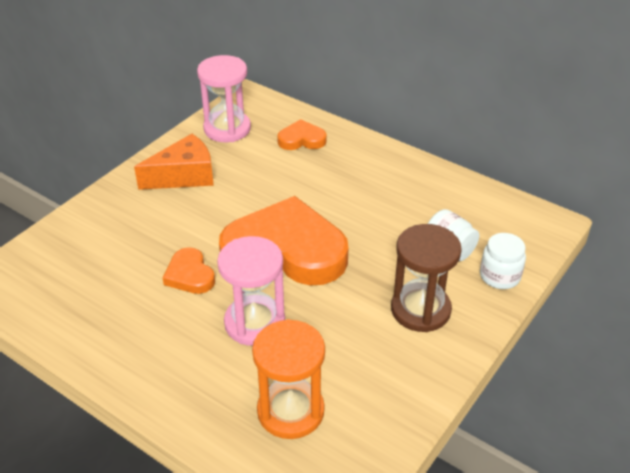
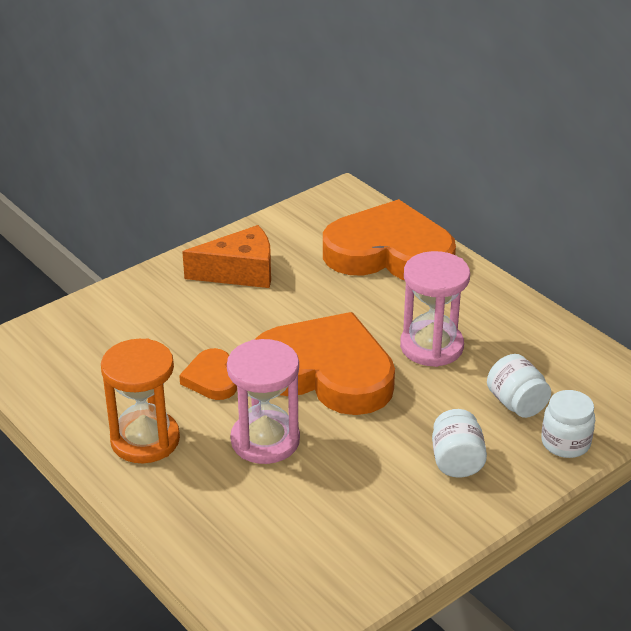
camera: 15 degrees right, 5 degrees down
(227, 129) = (306, 227): pink hourglass -> pink hourglass (431, 346)
(290, 411) = (273, 535): orange hourglass -> orange hourglass (145, 440)
(301, 139) = (389, 253): orange heart -> orange heart, size x2.24
(420, 310) = (456, 461): brown hourglass -> white jar

